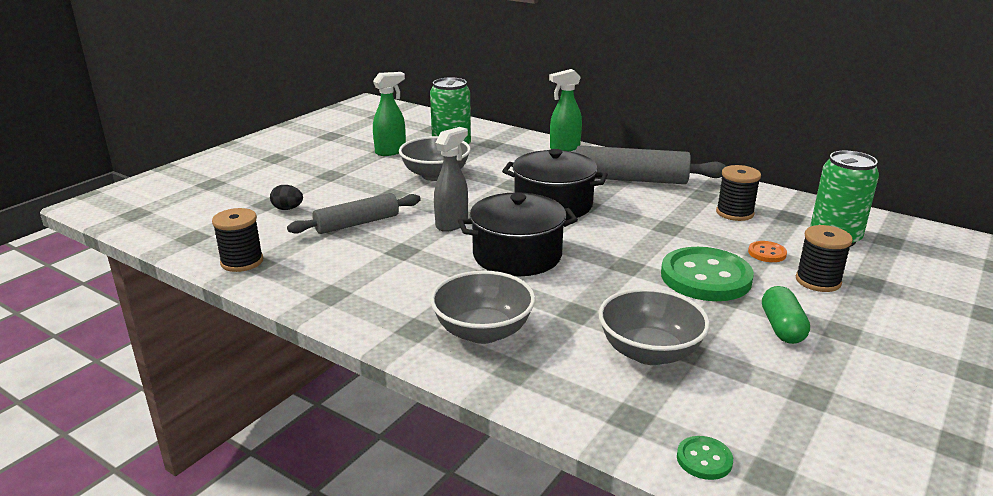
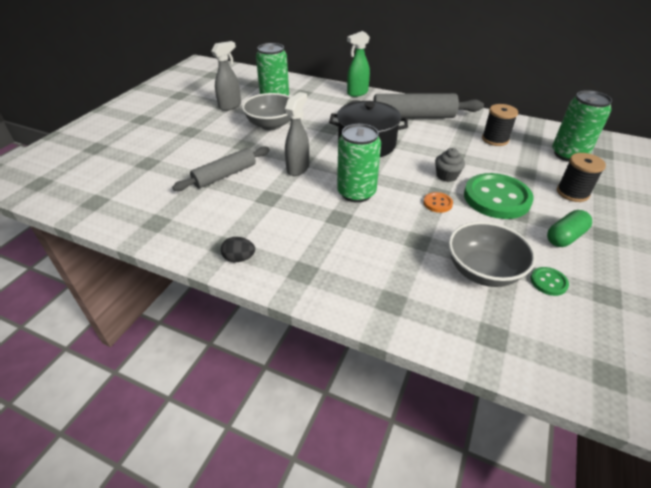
camera: 10 degrees left, 15 degrees up
(242, 262) = (143, 222): black spool -> none
(288, 209) = (165, 166): black egg -> black egg (239, 258)
(391, 151) = (230, 106): green spray bottle -> grey spray bottle
(483, 331) = (355, 268): grey bowl -> none
(517, 255) = (356, 193): black pot -> green can
(647, 248) = (446, 176): none -> grey cupcake
(704, 459) = (559, 368): green button -> green button (548, 282)
(767, 253) = (529, 172): orange button -> orange button (437, 203)
(782, 328) = (565, 237): green capsule -> green capsule turned 60 degrees clockwise

